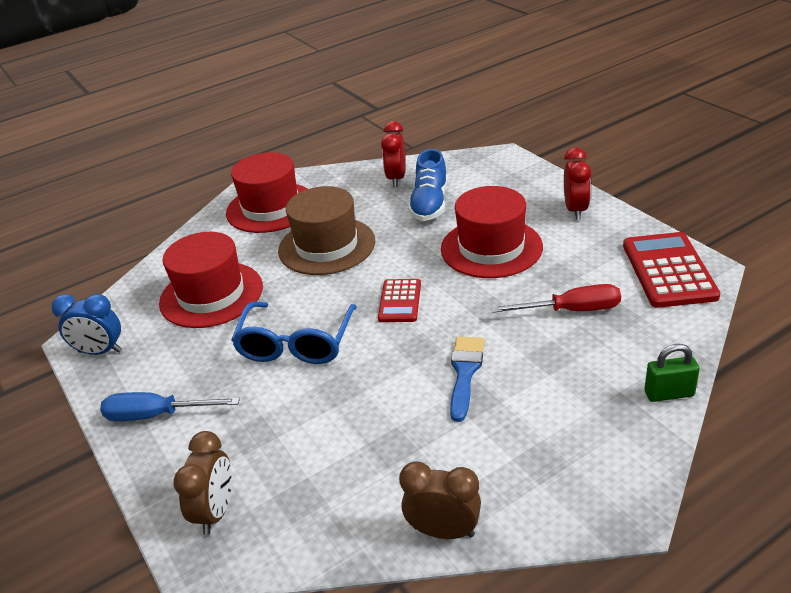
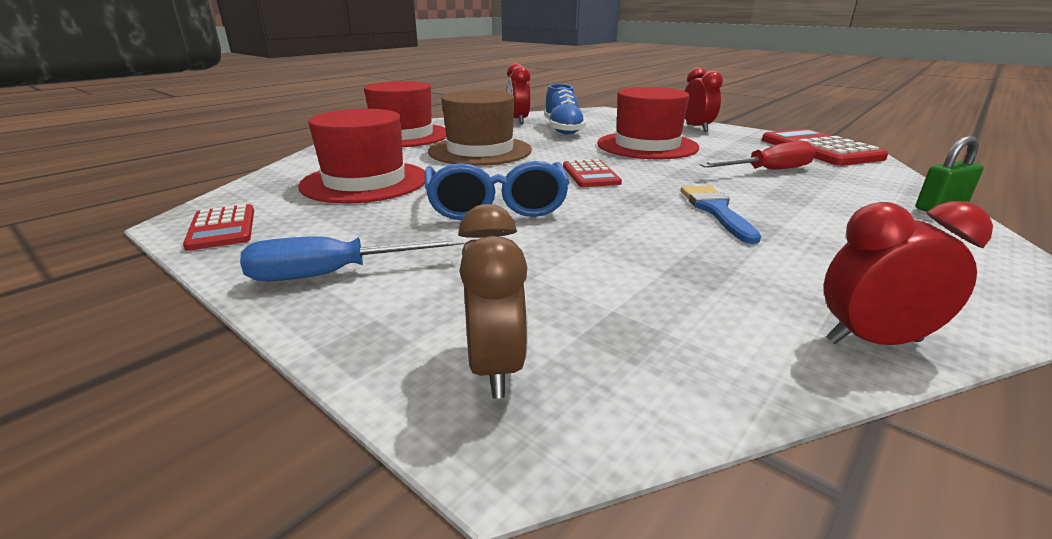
camera: 20 degrees left, 10 degrees down
(100, 352) = (222, 228): blue clock -> red calculator
(443, 531) = (873, 341): brown clock -> red clock

